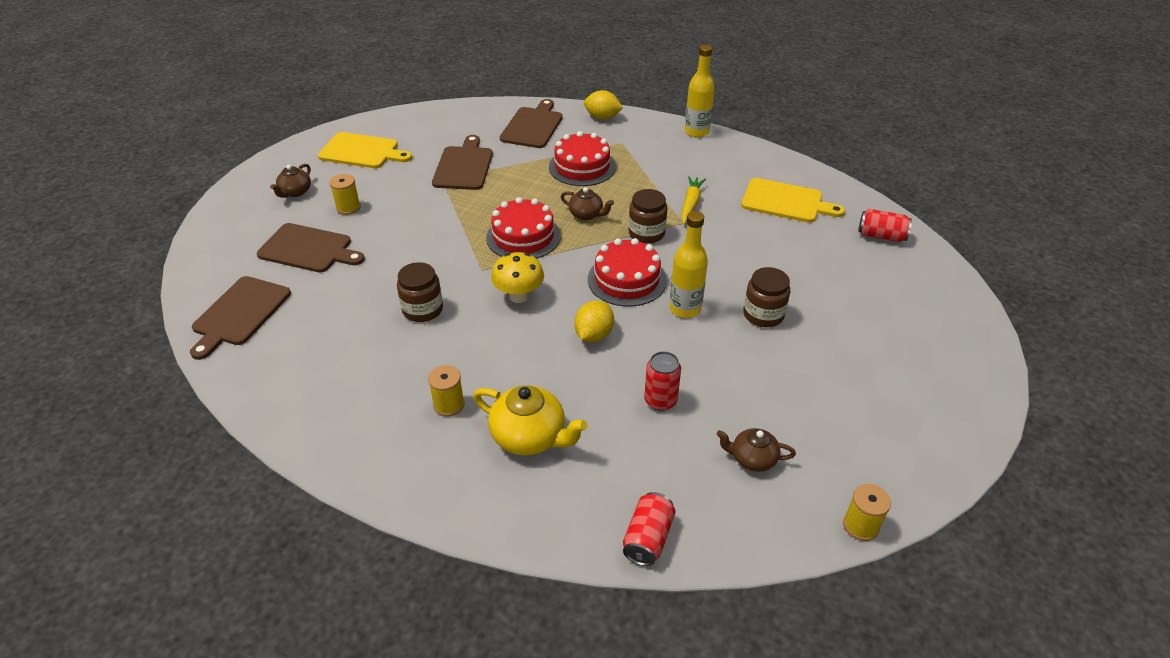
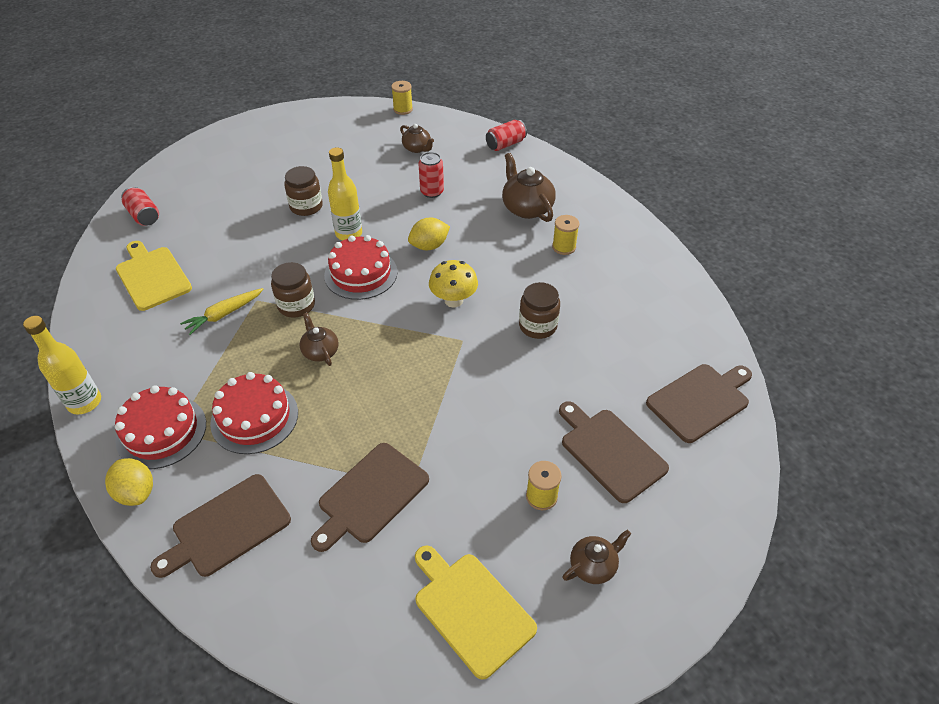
camera: 145 degrees left, 5 degrees up
(523, 236) = (398, 357): red cake -> red cake (161, 431)
(529, 437) = (527, 208): yellow teapot -> brown teapot

